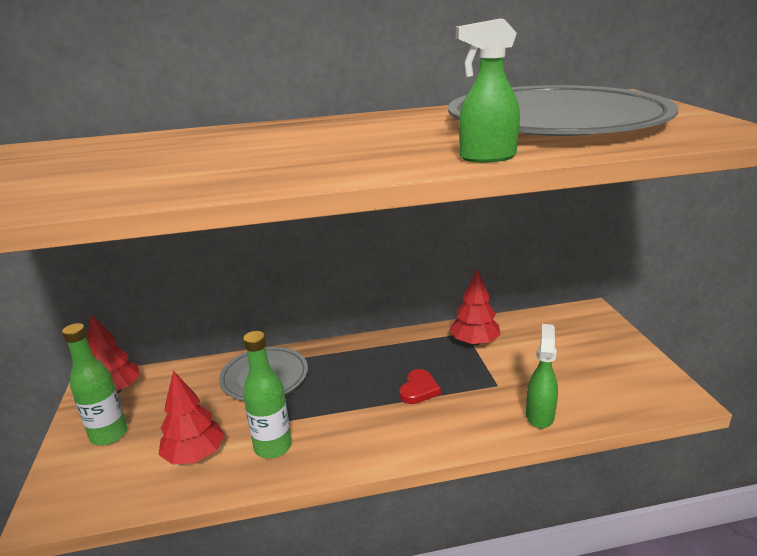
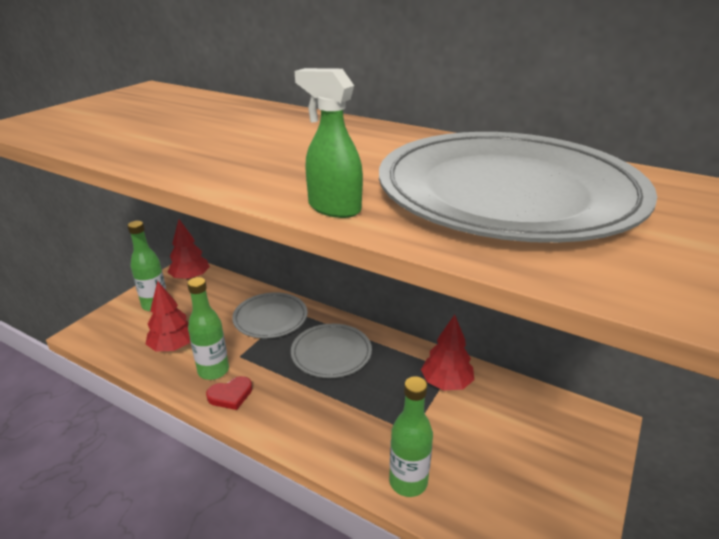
camera: 40 degrees right, 5 degrees up
(361, 372) = (331, 353): none -> grey plate
(419, 389) = (349, 394): red heart -> red heart (230, 395)
(540, 415) = (408, 482): green spray bottle -> green bottle

